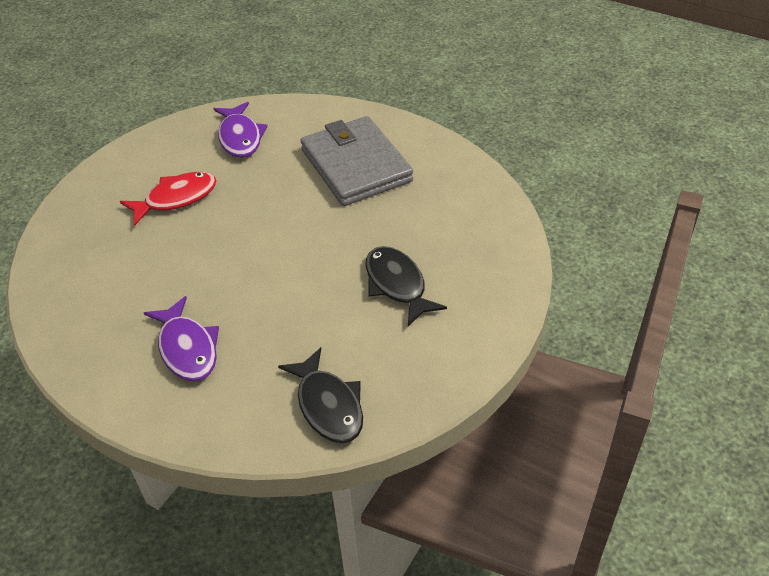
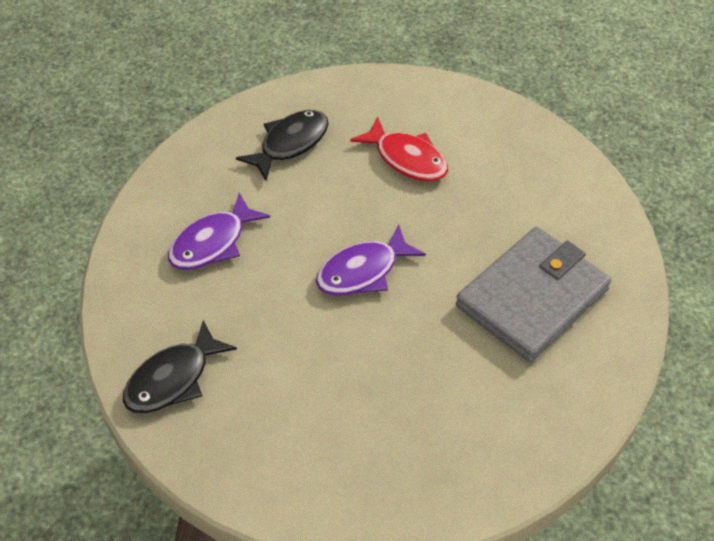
camera: 70 degrees right, 5 degrees up
(240, 137) = (527, 176): purple fish -> purple fish (363, 271)
(397, 285) = (353, 394): black fish -> black fish (290, 144)

